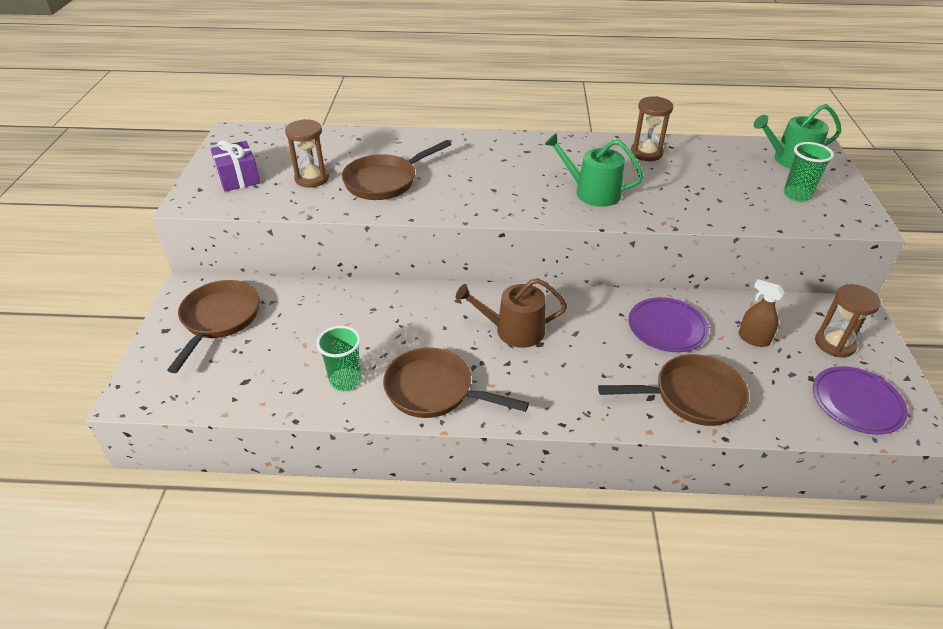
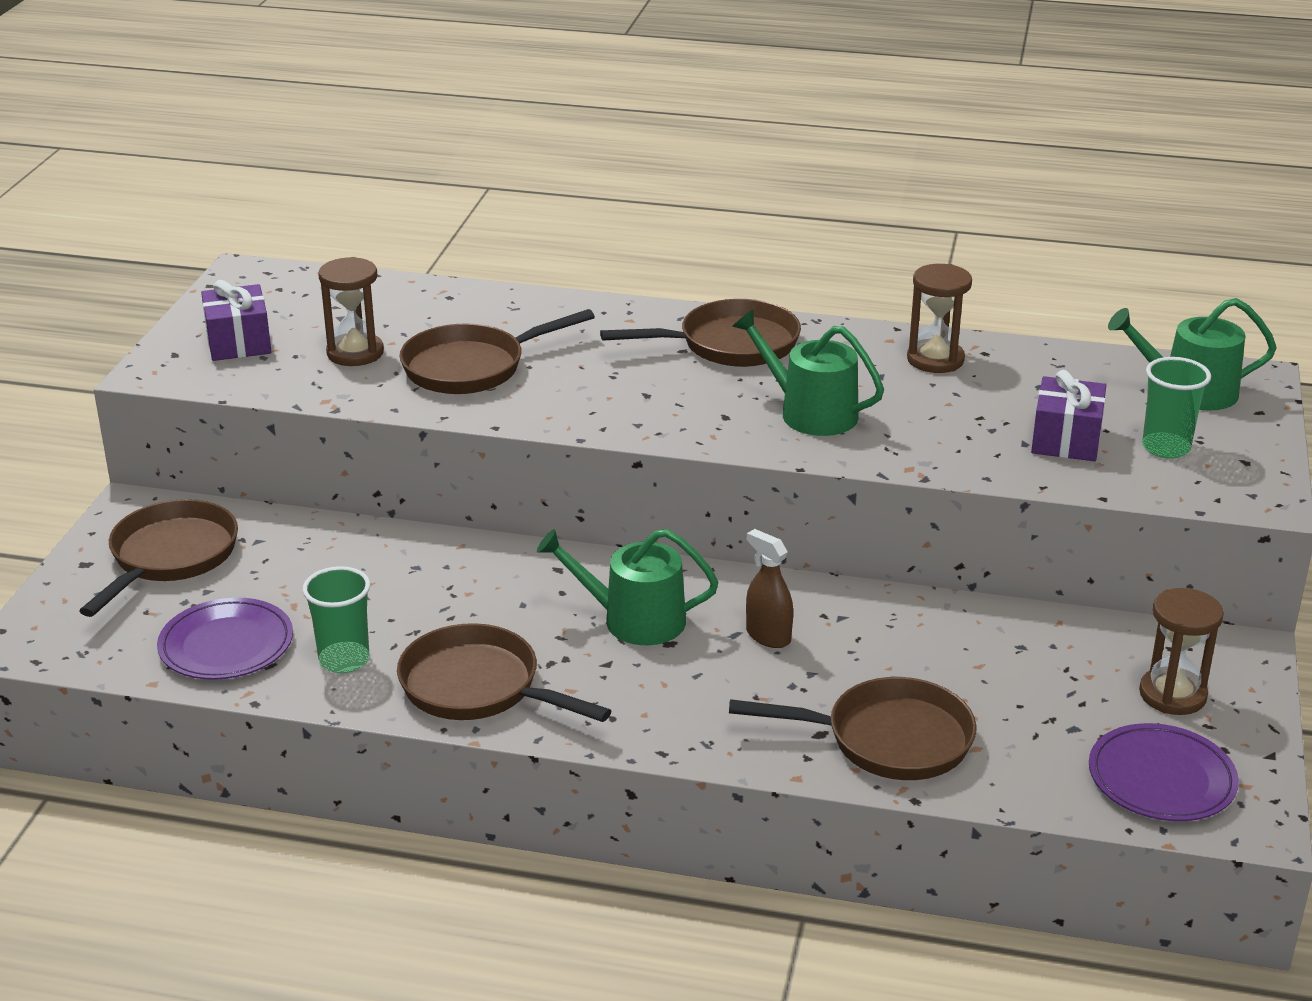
camera: 10 degrees right, 10 degrees down
(513, 330) = (634, 620): brown watering can -> green watering can
(529, 154) = (730, 344): none -> brown pan
(667, 327) = (893, 642): purple plate -> purple plate (226, 645)
(741, 196) = (1065, 440): none -> purple gift
(753, 339) = (1033, 673): brown spray bottle -> brown spray bottle (768, 636)

